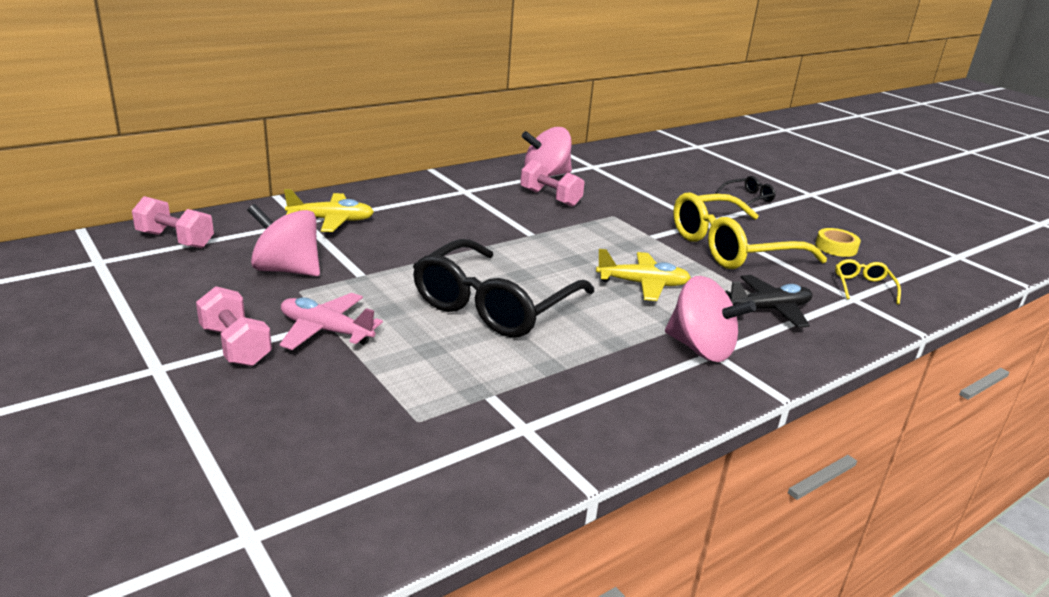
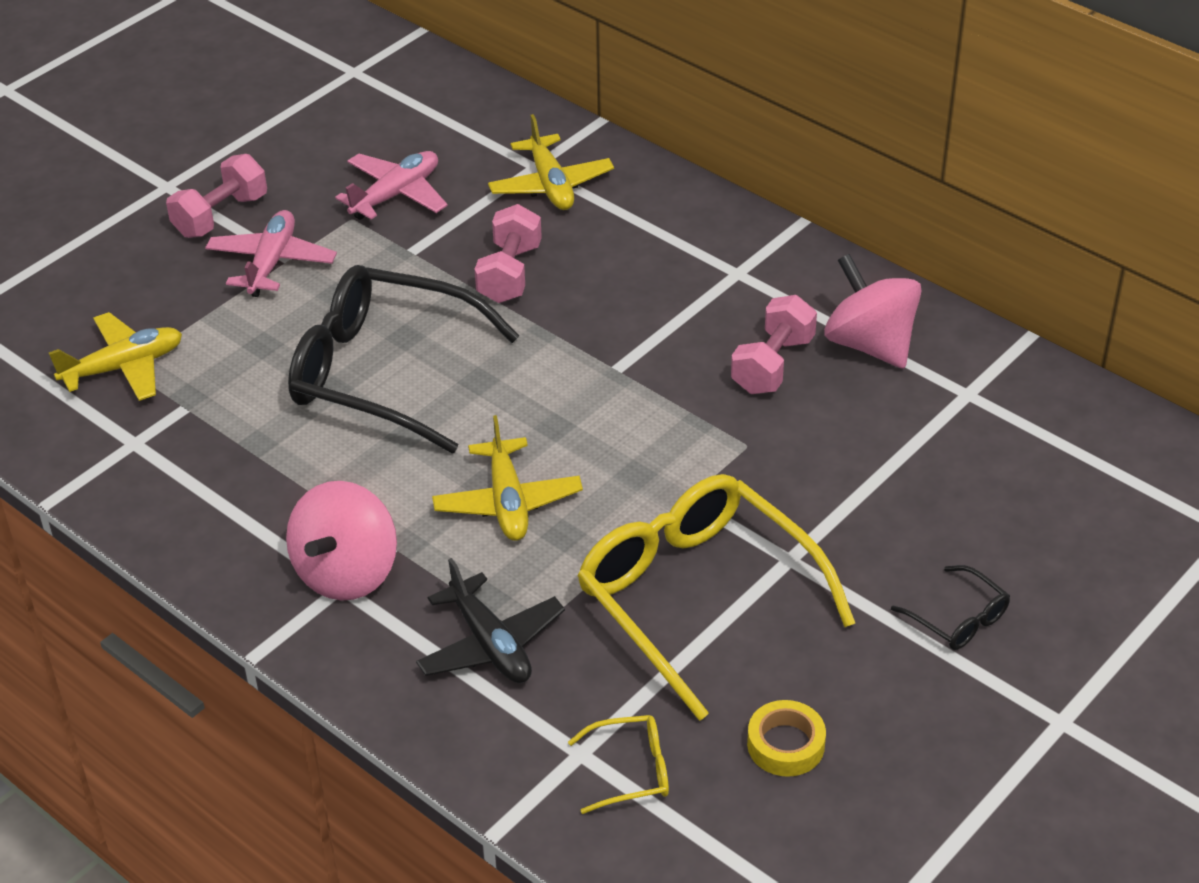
camera: 80 degrees right, 15 degrees up
(175, 240) = (429, 96): pink dumbbell -> pink dumbbell (509, 273)
(287, 270) = (396, 195): pink spinning top -> pink plane
(417, 423) = (123, 367): none -> yellow plane

